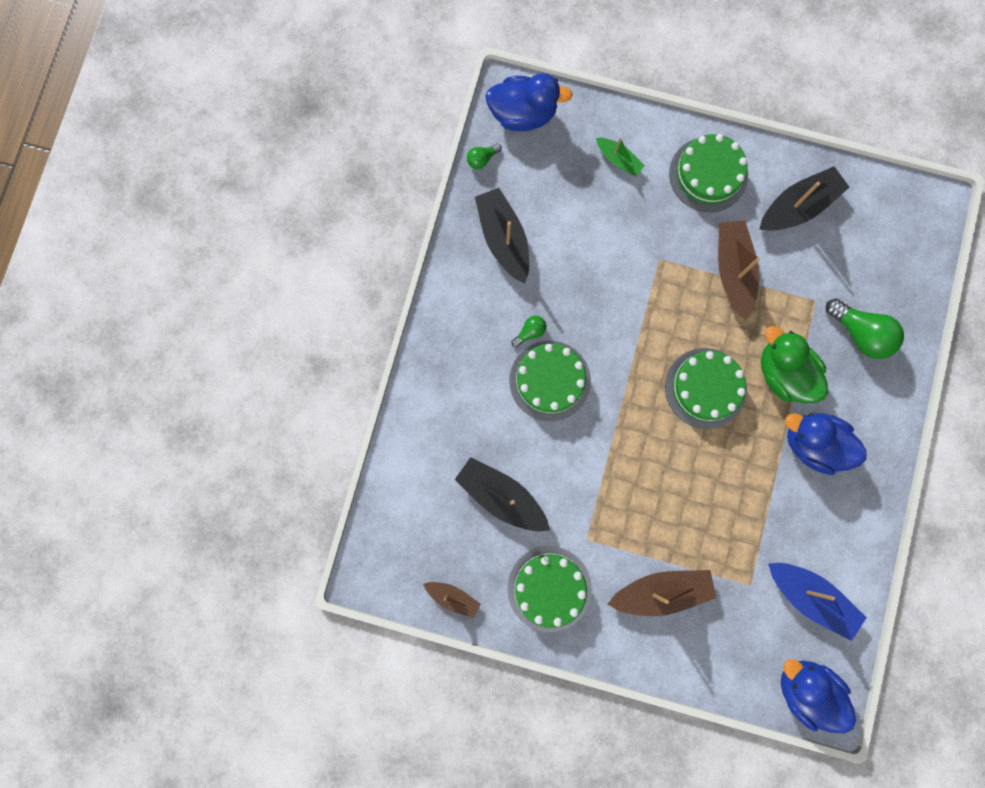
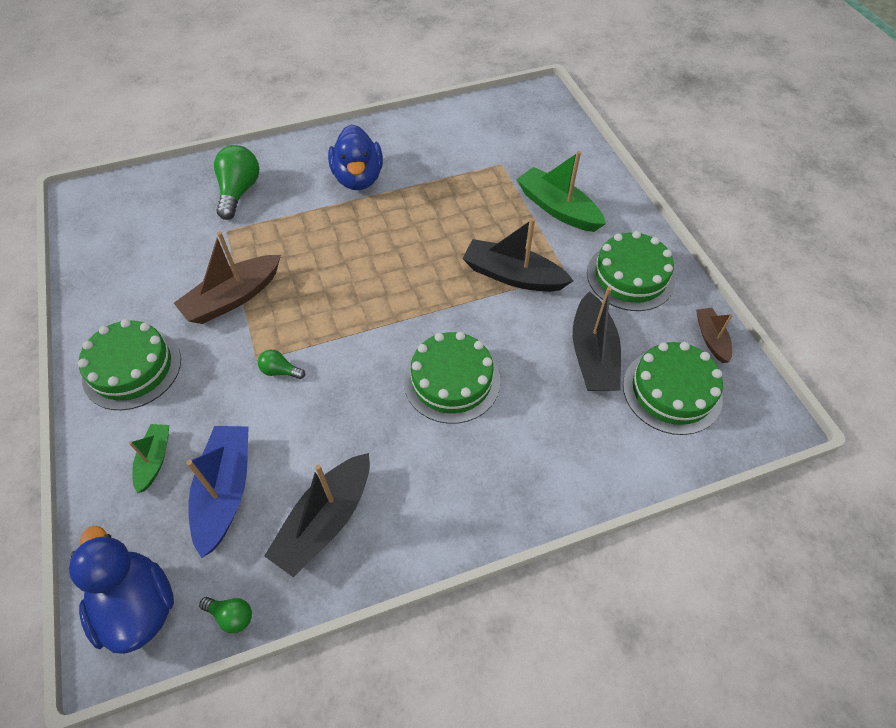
camera: 125 degrees left, 25 degrees down
(530, 332) = (415, 427): green light bulb -> green light bulb (280, 371)
(661, 591) = (557, 208): brown boat -> green boat
(705, 388) = (364, 263): green cake -> green cake (672, 391)
(783, 373) = (310, 220): green duck -> none
(798, 206) = (133, 283): black boat -> black boat (513, 275)
(805, 689) = (542, 108): blue duck -> none
(810, 597) = (478, 132): blue boat -> blue boat (225, 491)

